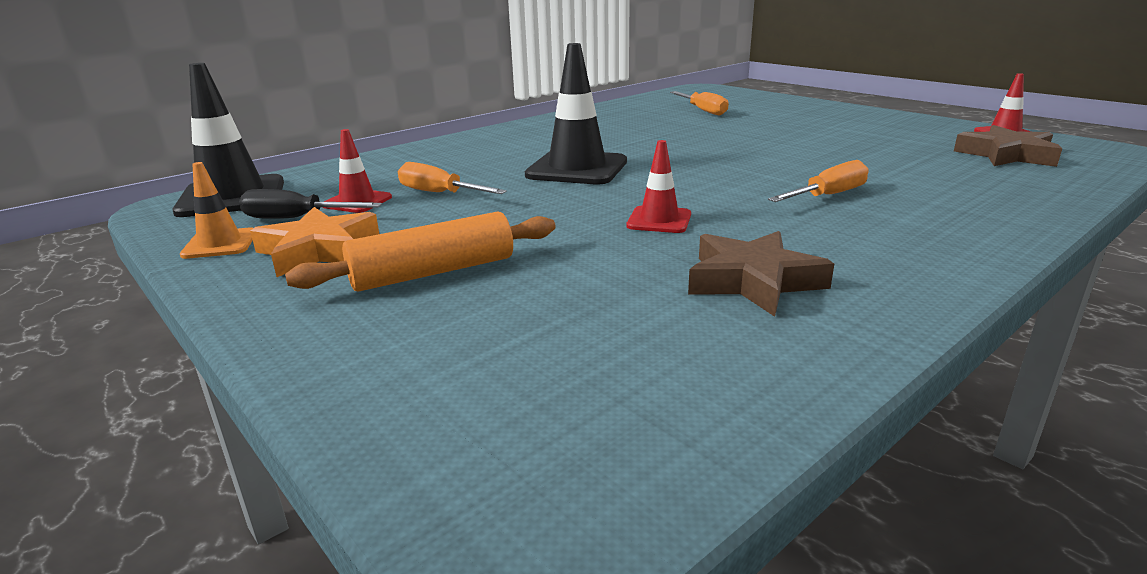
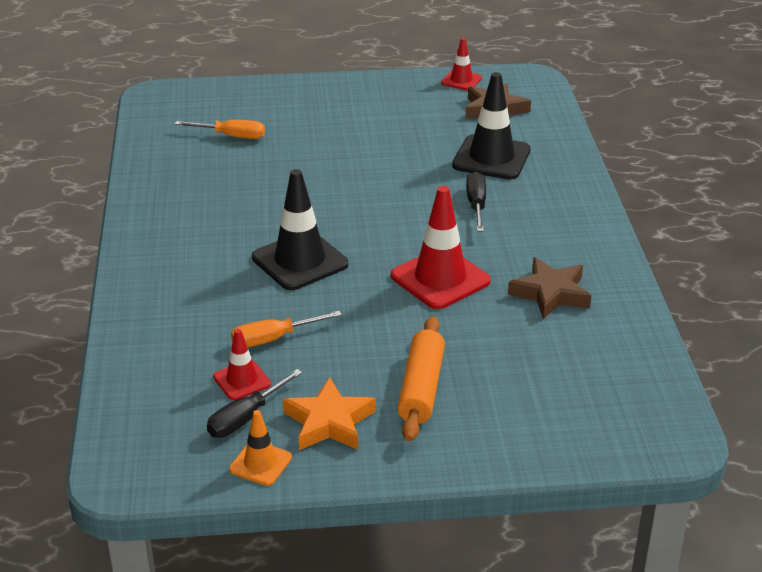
camera: 55 degrees left, 10 degrees up
(232, 197) = (139, 439): black traffic cone -> black traffic cone (491, 158)
(659, 220) = (440, 279): red traffic cone -> red traffic cone, size x1.84
(828, 195) = (476, 205): orange screwdriver -> black screwdriver

